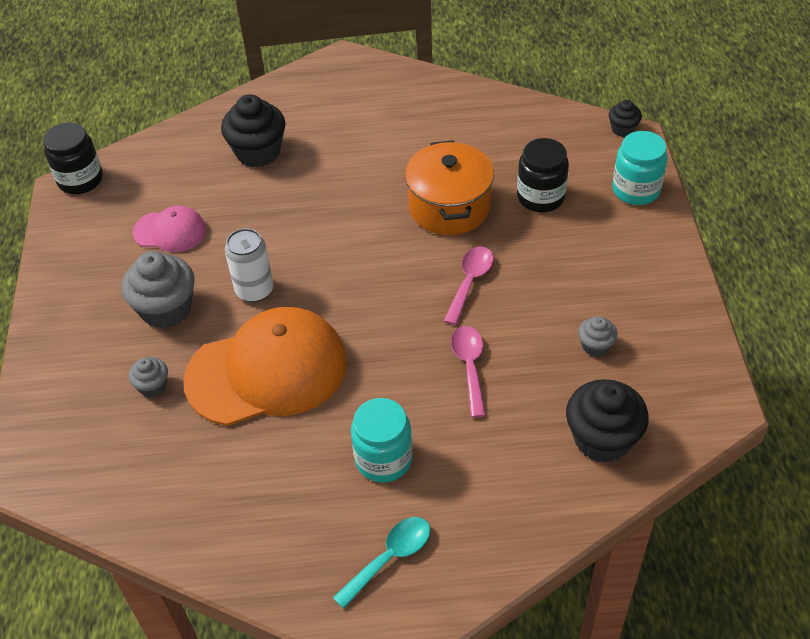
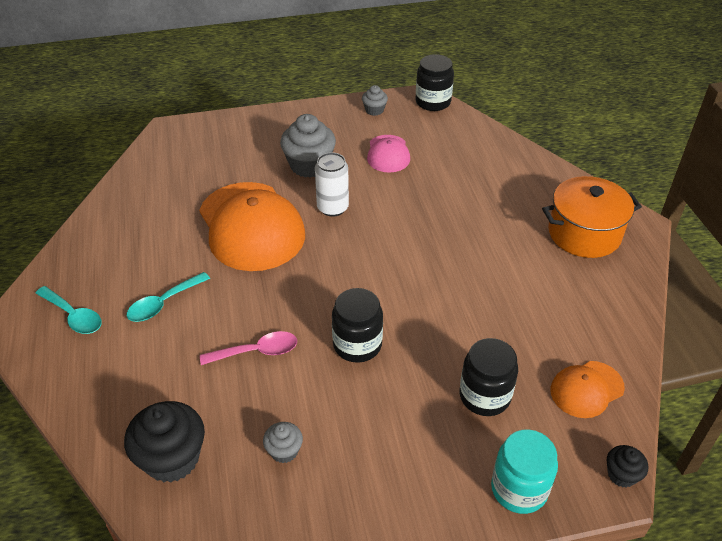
camera: 80 degrees right, 5 degrees down
(153, 386) = (237, 171): grey cupcake -> grey cupcake (374, 110)
(258, 152) = (491, 187): black cupcake -> none
(383, 459) = (163, 303): turquoise jar -> turquoise spoon
(449, 207) = (453, 322): orange pot -> orange pot (584, 233)
(470, 282) = (357, 344): pink spoon -> black jar
(538, 132) = (586, 389): none -> orange cap

